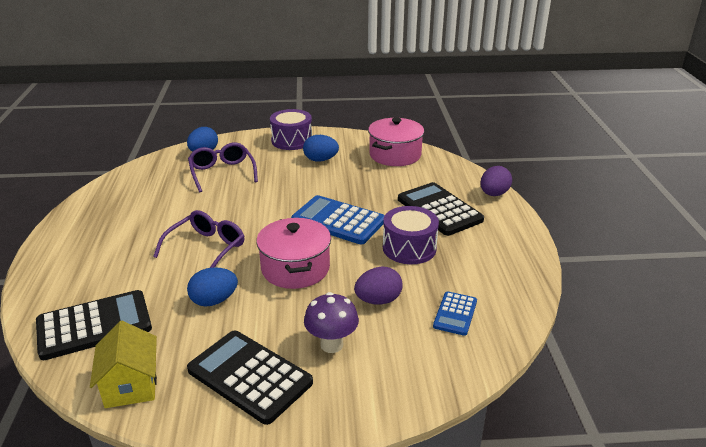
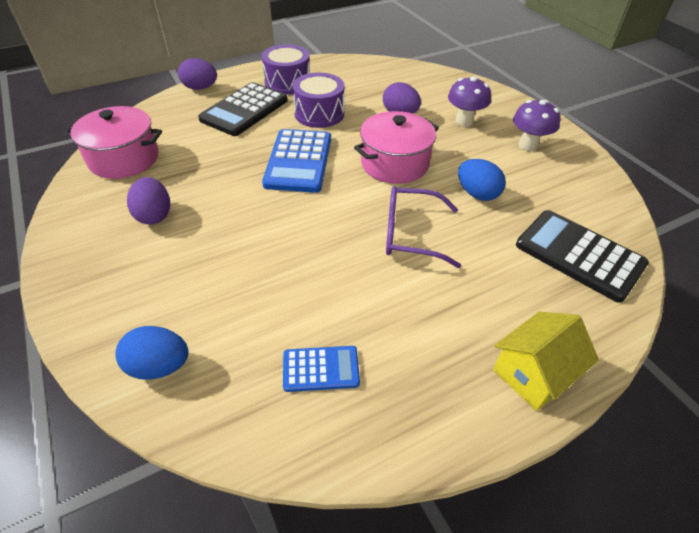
camera: 115 degrees left, 15 degrees up
(131, 385) = (598, 196): yellow house -> yellow house (533, 374)
(222, 173) = (228, 303): purple glasses -> none
(249, 376) = (528, 145): black calculator -> purple mushroom
(292, 140) = (90, 267): purple drum -> purple drum (287, 83)
(320, 160) = (154, 215): blue egg -> purple egg
(455, 314) = (387, 83): blue calculator -> blue calculator (321, 369)

